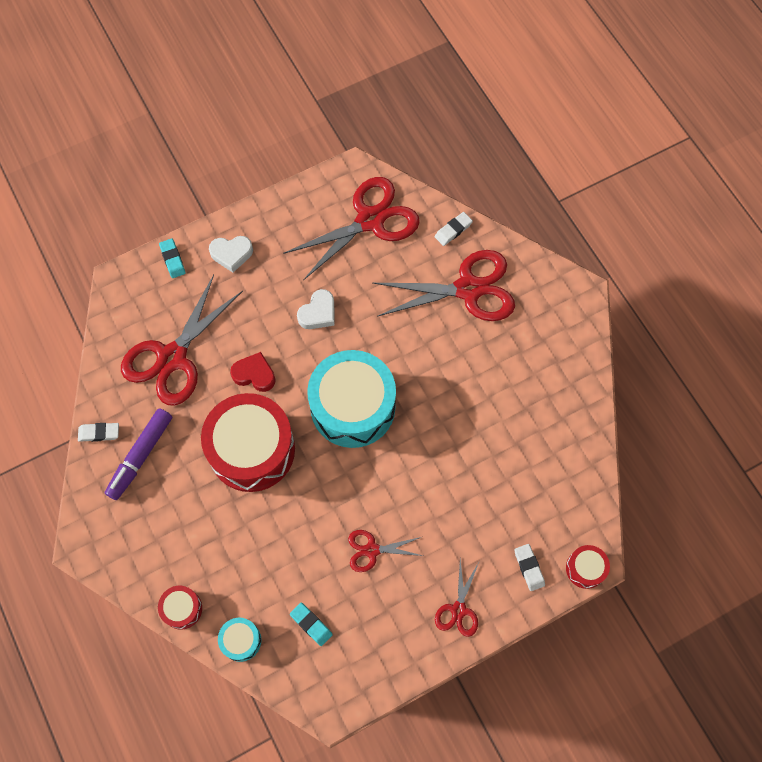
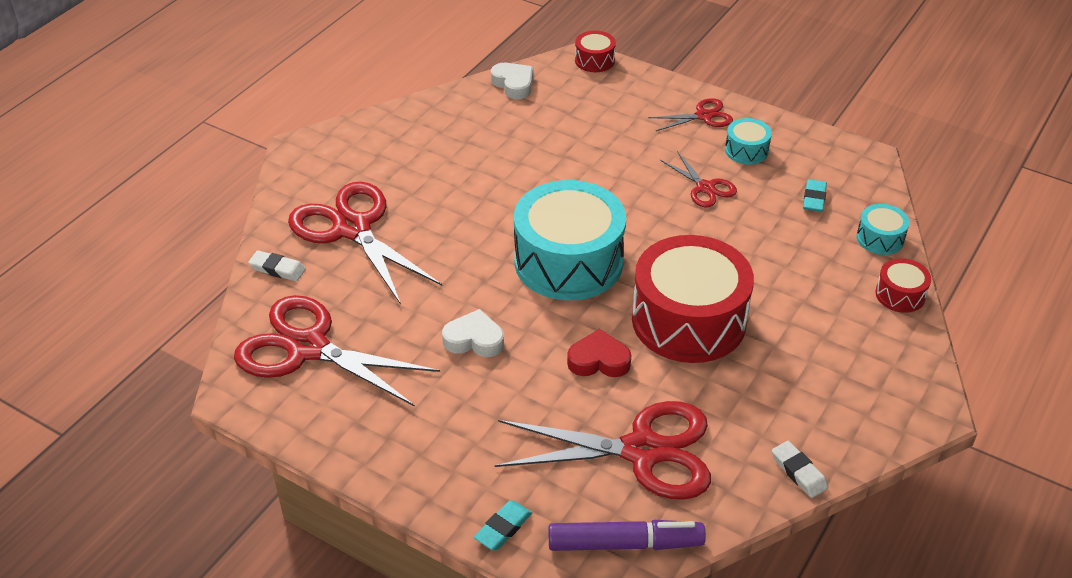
camera: 120 degrees left, 25 degrees down
(141, 456) = (786, 415): purple marker -> purple marker (624, 544)
(231, 254) = (449, 465): white heart -> white heart (513, 84)
(254, 374) = (599, 360): red heart -> red heart turned 105 degrees clockwise
(396, 613) = (746, 150): none -> turquoise drum
(529, 568) = (625, 90): white eraser -> none

